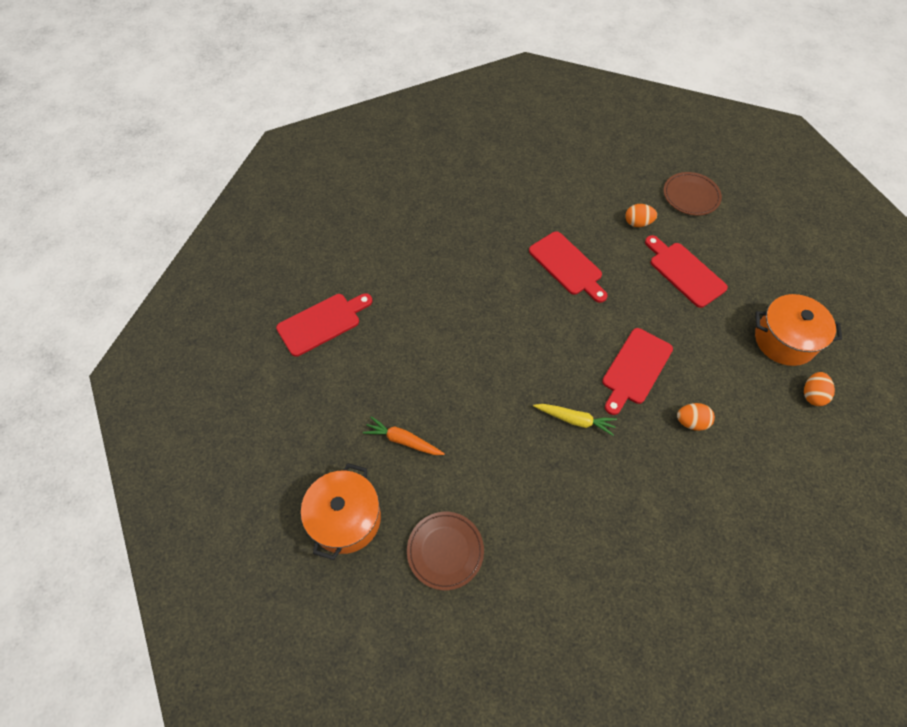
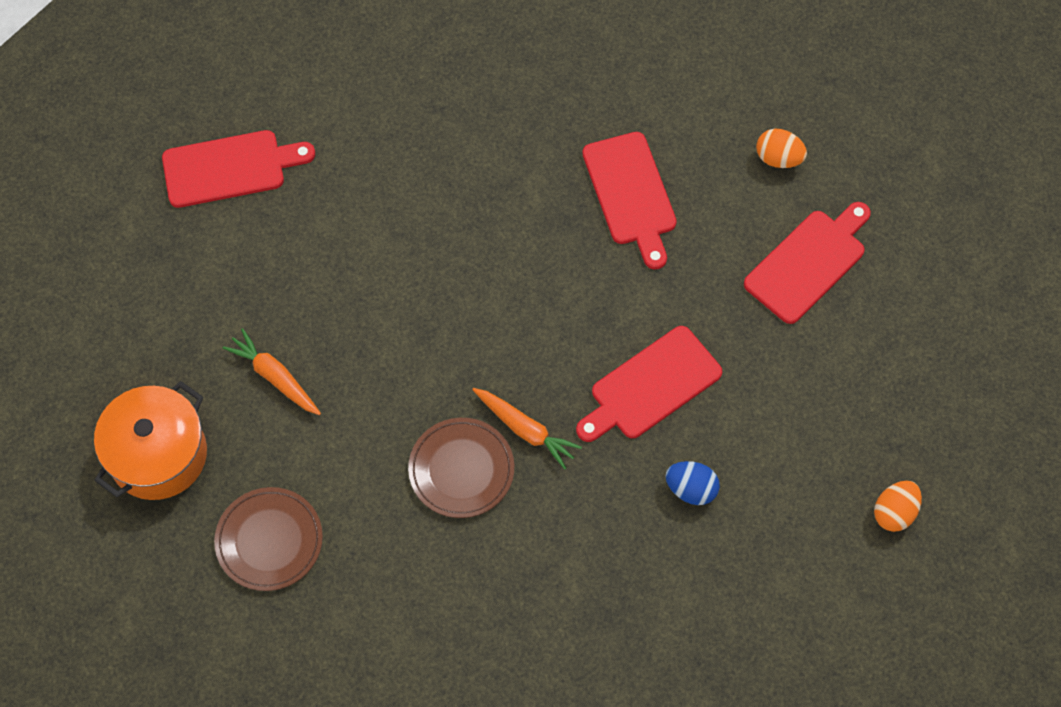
camera: 20 degrees right, 5 degrees up
(575, 420) = (525, 430): yellow carrot -> orange carrot
(684, 272) = (808, 263): red cutting board -> red cutting board turned 60 degrees clockwise
(691, 196) = (891, 139): brown plate -> brown plate (461, 470)
(691, 422) = (691, 489): orange egg -> blue egg
(784, 340) = (902, 419): orange pot -> none

